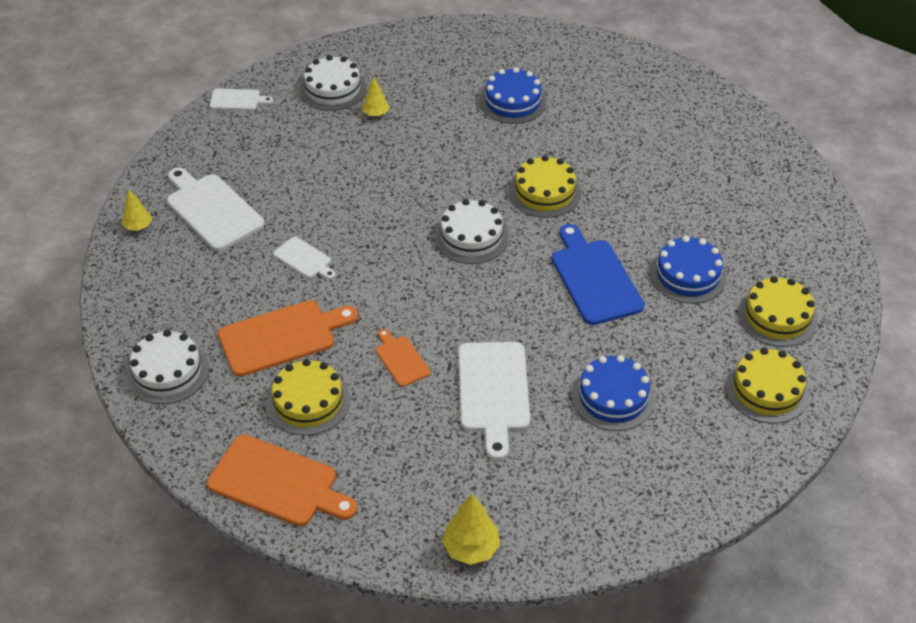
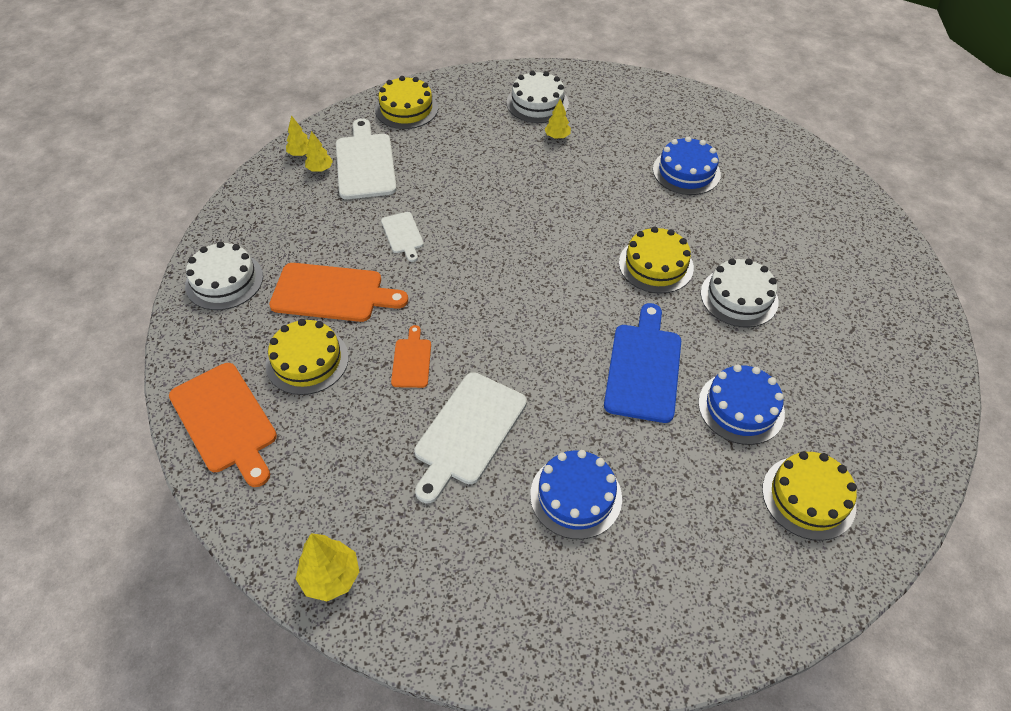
camera: 30 degrees right, 5 degrees up
(171, 233) = (320, 169): none -> yellow tree
(237, 100) = (455, 84): white cutting board -> none
(471, 237) = (558, 277): white cake -> white cake (739, 297)
(767, 390) = (742, 572): yellow cake -> yellow cake (406, 109)

